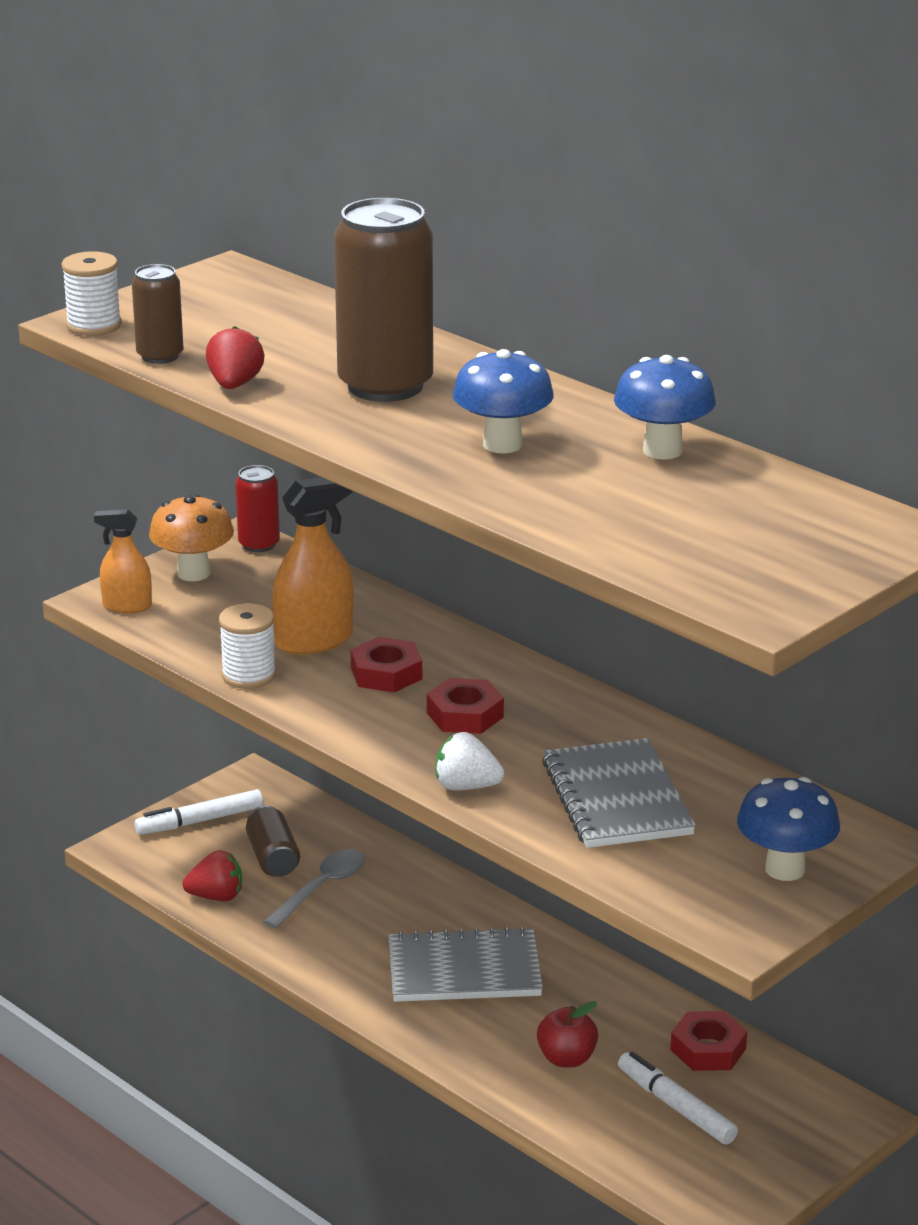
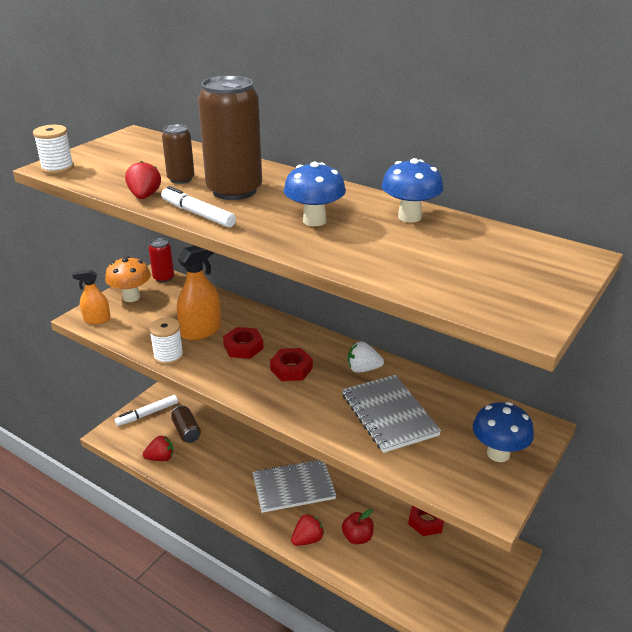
camera: 10 degrees left, 5 degrees up
(160, 356) = (98, 183): brown can -> brown can (181, 179)
(321, 888) = (213, 446): grey spoon -> none
(466, 786) = (303, 417): white strawberry -> white strawberry (363, 369)
(471, 1051) = (307, 539): none -> red strawberry
(676, 1107) = (421, 561): white marker -> white marker (198, 214)

